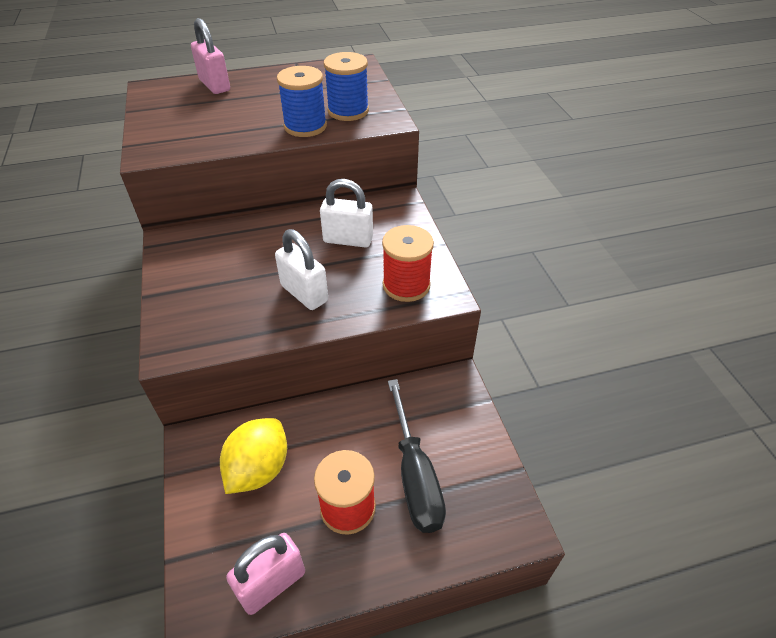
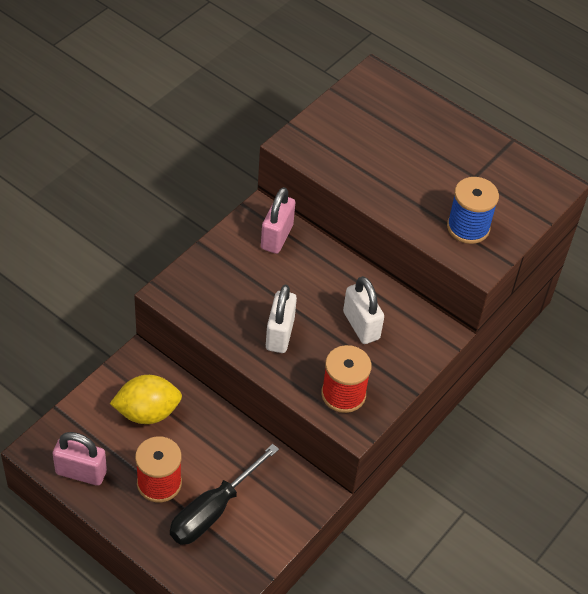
camera: 50 degrees right, 5 degrees up
(215, 85) = (419, 113): pink padlock -> pink padlock (277, 237)
(305, 126) = (417, 213): blue spool -> none

